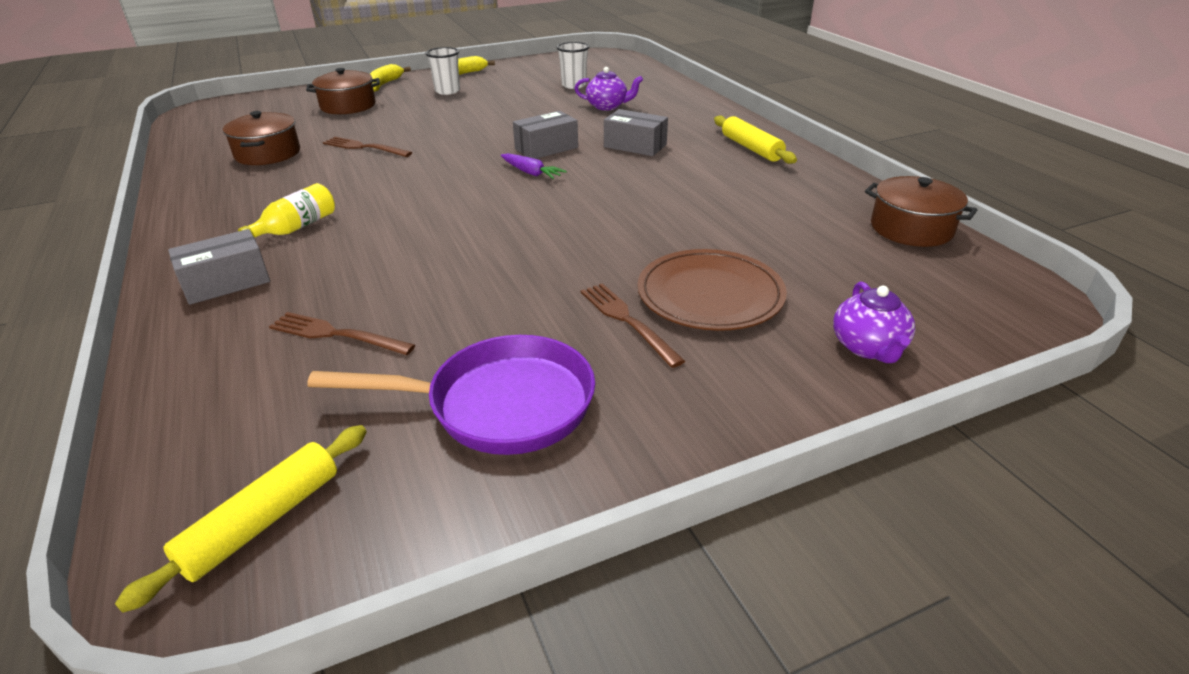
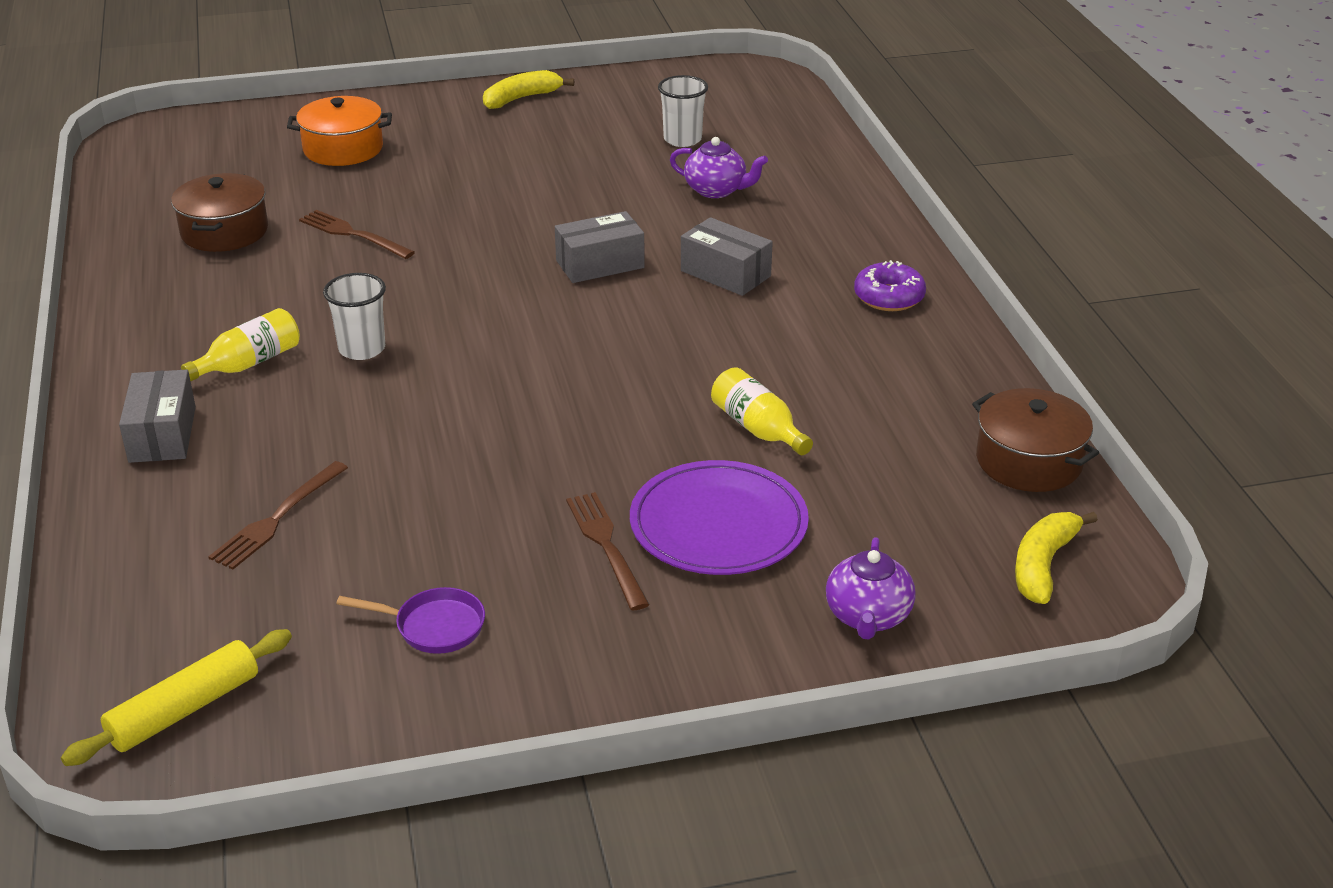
camera: 10 degrees right, 0 degrees up
(226, 282) = (162, 434): grey box -> grey box turned 75 degrees counterclockwise
(335, 334) = (276, 519): brown fork -> brown fork turned 90 degrees counterclockwise
(348, 106) = (343, 149): brown pot -> orange pot
(383, 85) = (401, 109): yellow banana -> yellow banana (1043, 565)
(447, 91) = (491, 132): white cup -> white cup (362, 349)
(500, 405) = (434, 627): purple pan -> purple pan, size x0.50
(531, 173) = (565, 307): purple carrot -> none
(705, 229) = (758, 428): none -> yellow bottle
(710, 295) = (718, 524): brown plate -> purple plate
(751, 148) = (889, 297): yellow rolling pin -> purple donut

